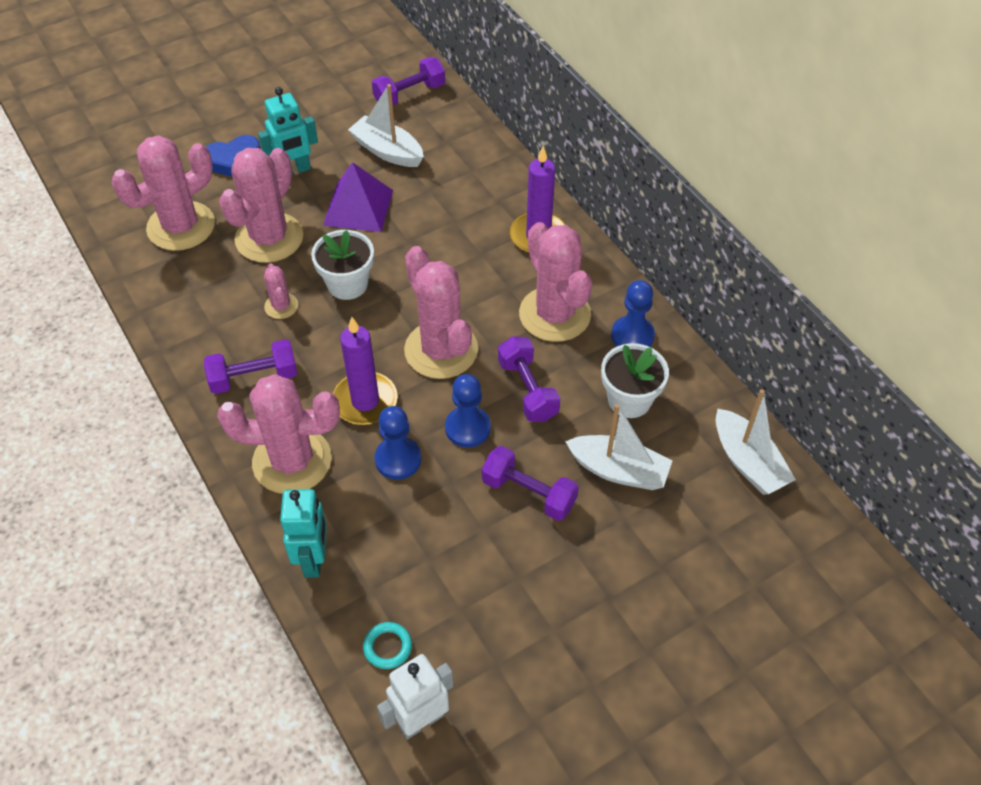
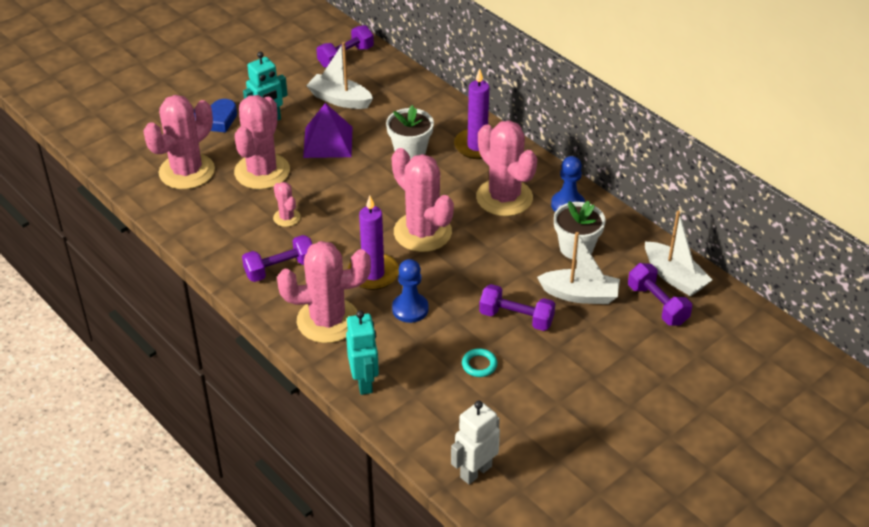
camera: 10 degrees left, 10 degrees down
(347, 284) = (335, 196): white flower pot -> white flower pot (410, 151)
(387, 647) = (437, 430): turquoise ring -> turquoise ring (479, 365)
(467, 428) = (458, 281): blue pawn -> none
(527, 390) = (497, 251): purple dumbbell -> purple dumbbell (657, 305)

